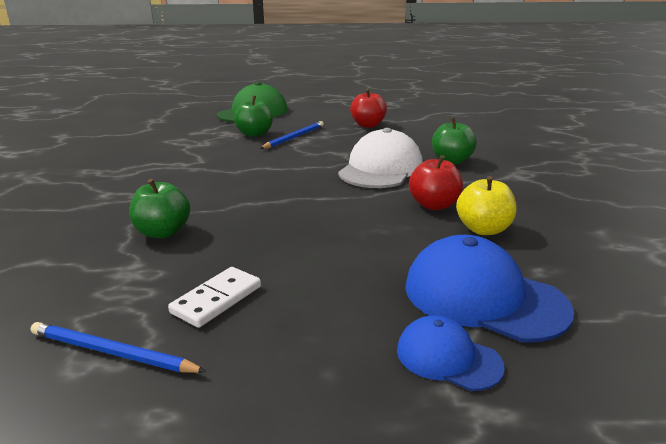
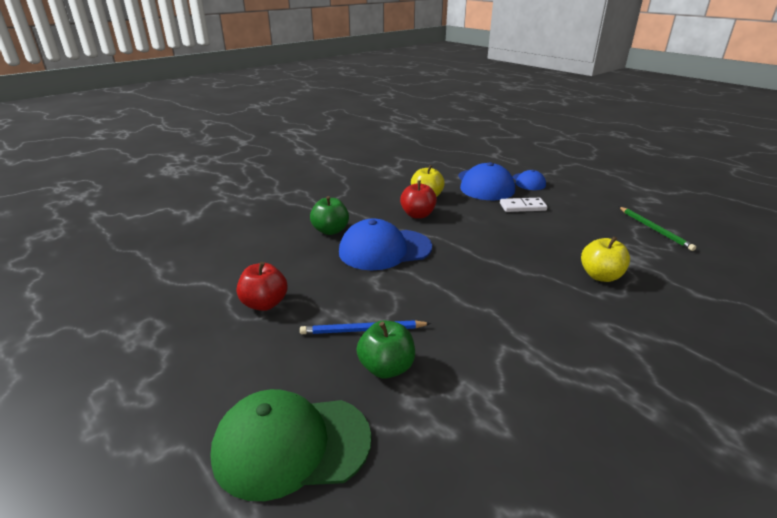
camera: 130 degrees left, 5 degrees up
(112, 352) = (654, 229): blue pencil -> green pencil
(163, 232) = (600, 276): green apple -> yellow apple
(216, 299) = (594, 228): white domino -> white domino (522, 207)
(381, 169) = (384, 250): white cap -> blue cap

